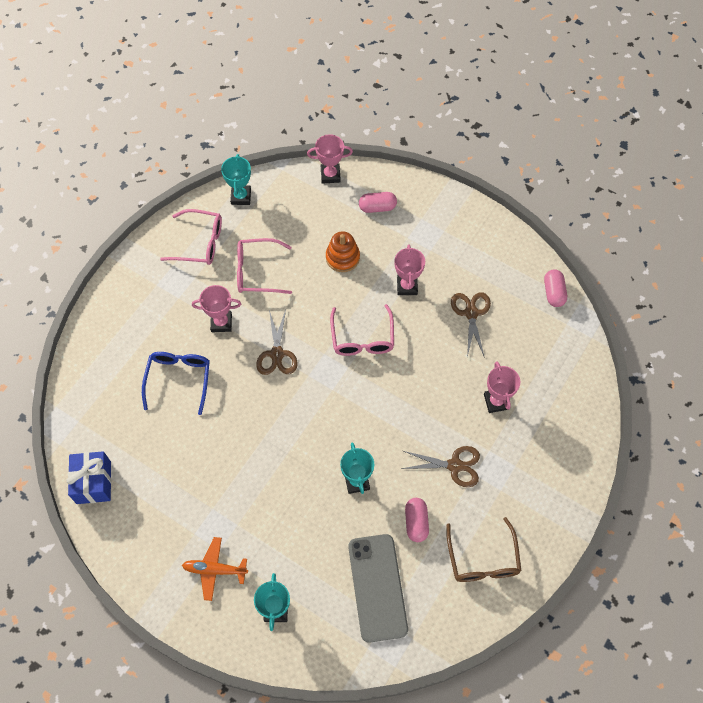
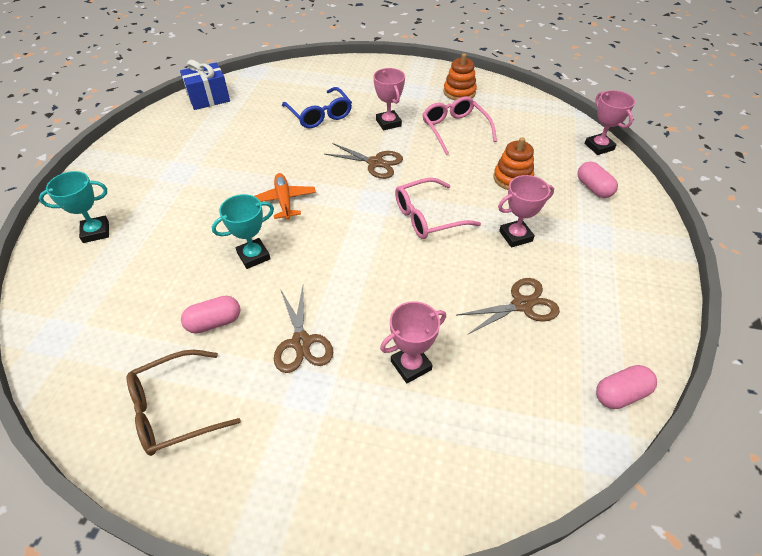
camera: 70 degrees right, 15 degrees down
(179, 380) = (319, 115): blue glasses -> blue glasses turned 75 degrees clockwise
(199, 243) = (459, 92): pink glasses -> orange stacking toy
(214, 570) = (136, 181): orange plane -> orange plane (284, 201)
(241, 197) = (524, 101): turquoise trophy -> none
(277, 354) = (375, 163): brown scissors -> brown scissors turned 135 degrees counterclockwise
(377, 587) = (126, 307): grey phone -> none

